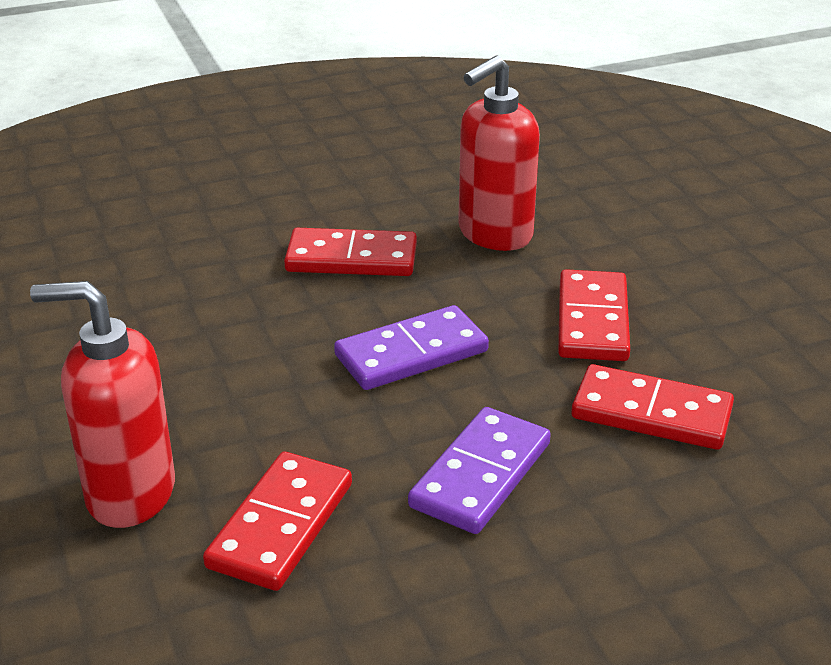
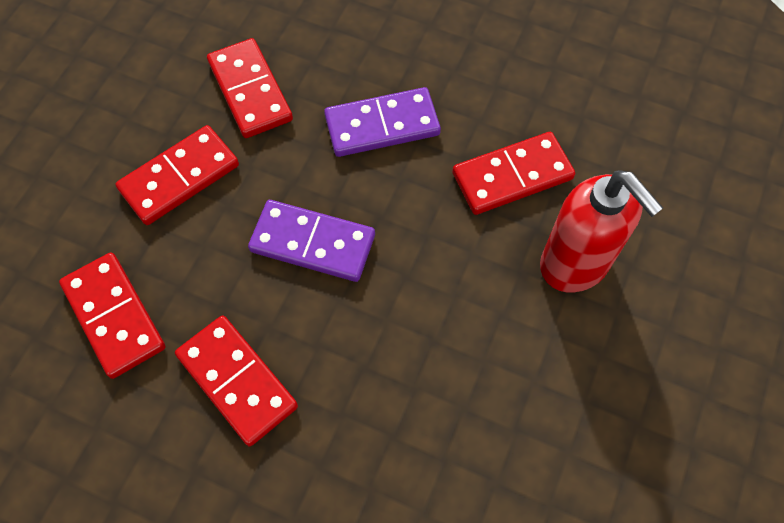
camera: 135 degrees left, 30 degrees up
(494, 234) = (114, 316): red soap dispenser -> red domino

